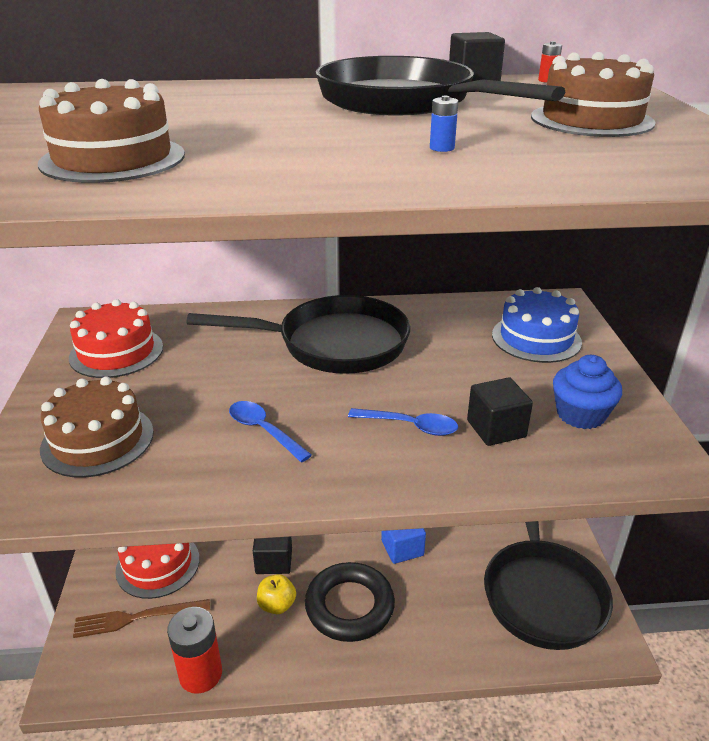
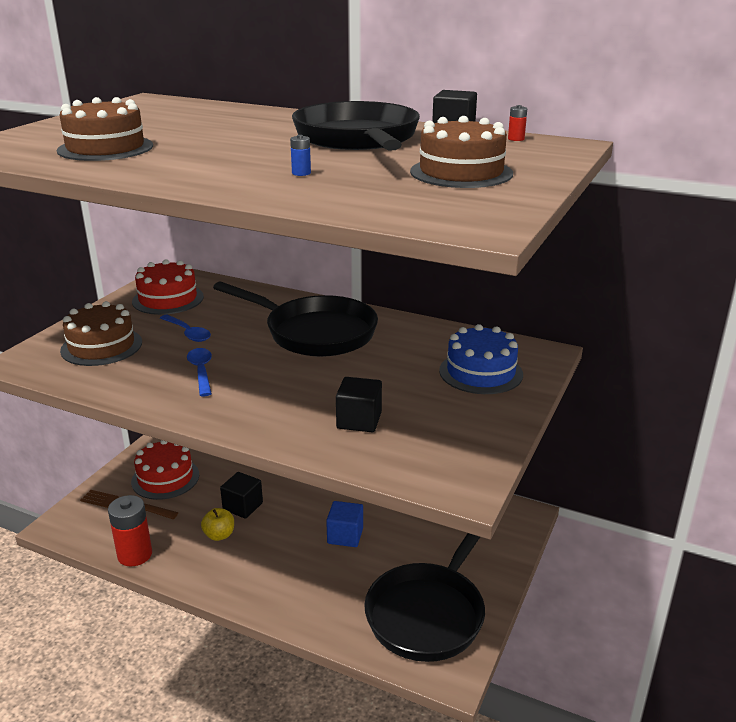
camera: 30 degrees right, 5 degrees down
(349, 606) = (268, 557): black ring -> none
(410, 426) = (300, 399): blue spoon -> blue spoon (188, 333)
(580, 414) = (439, 433): blue cupcake -> none

